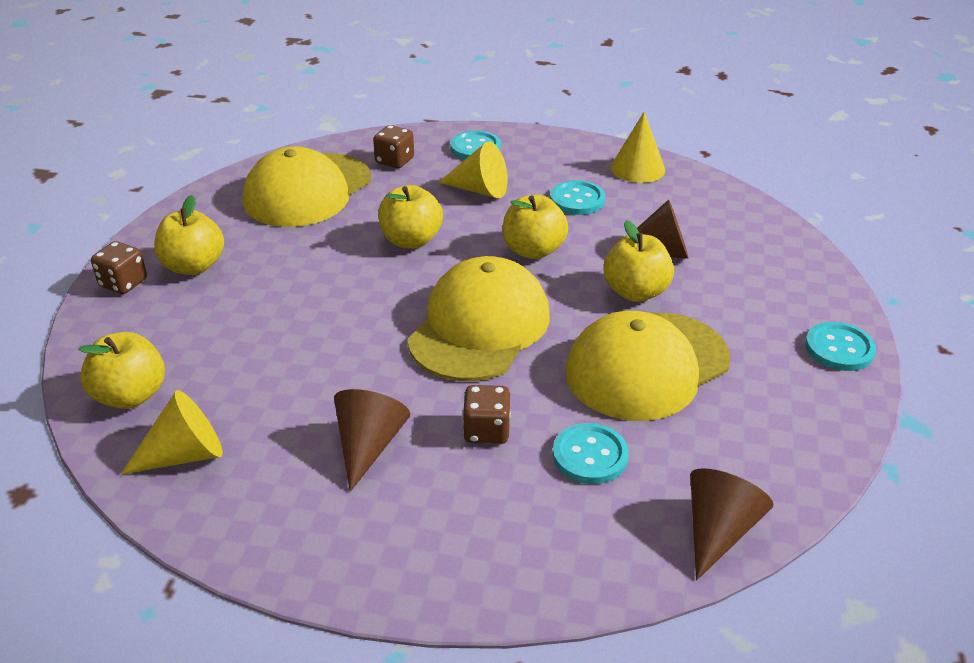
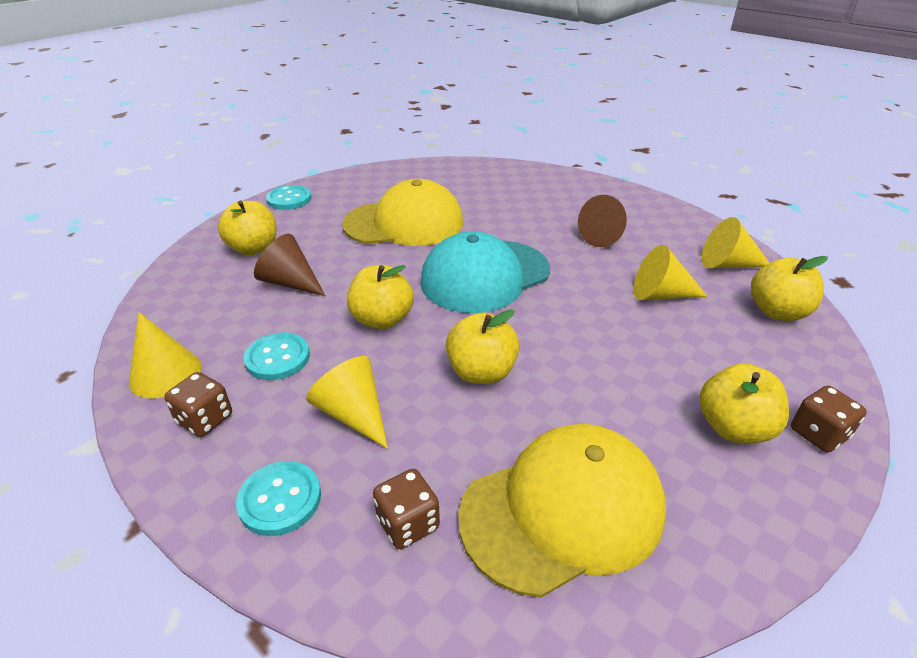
camera: 150 degrees left, 0 degrees up
(270, 372) = (660, 294): none -> yellow cone
(479, 327) = (485, 276): yellow cap -> turquoise cap
(486, 431) = (529, 223): brown dice -> brown dice (205, 419)
(590, 455) = (483, 200): turquoise button -> none
(635, 292) = (350, 262): yellow apple -> yellow apple (254, 248)
(718, 531) = (456, 167): brown cone -> none

